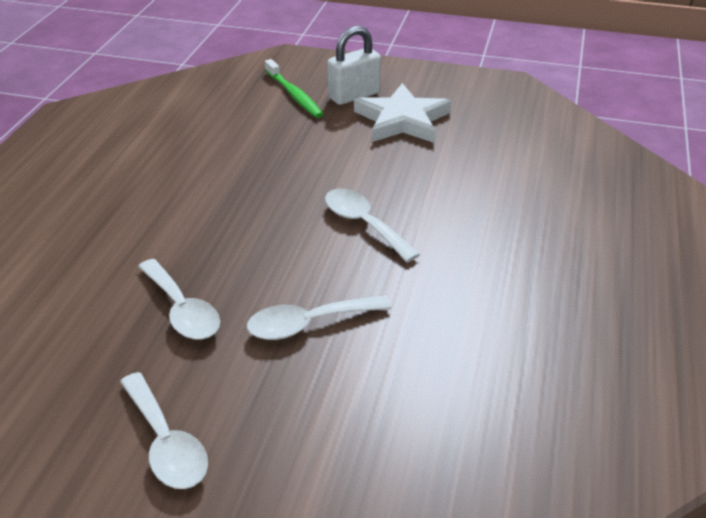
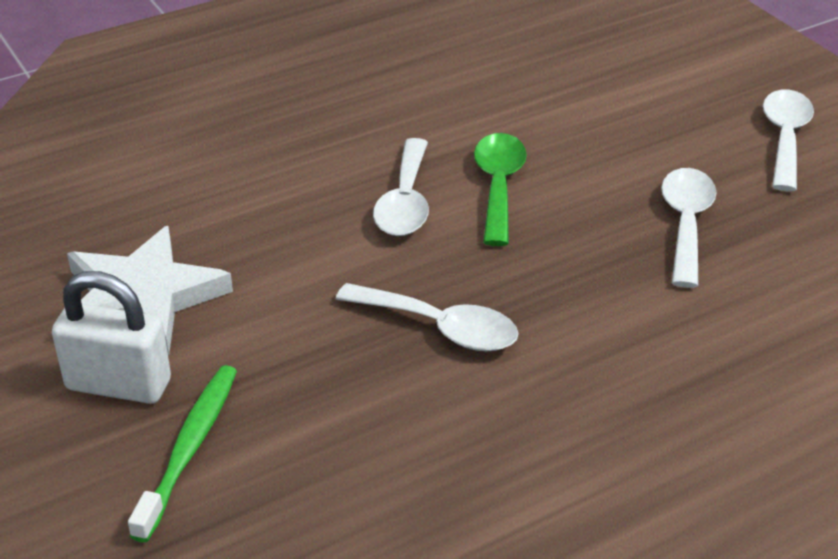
camera: 135 degrees left, 0 degrees up
(308, 324) = (581, 151): white spoon -> white spoon (440, 327)
(327, 265) = (498, 186): none -> green spoon

